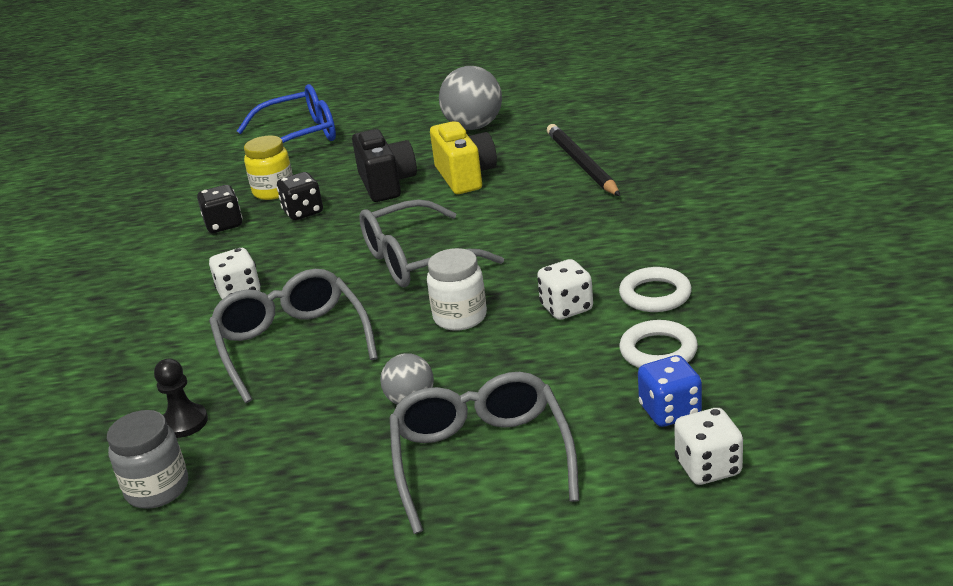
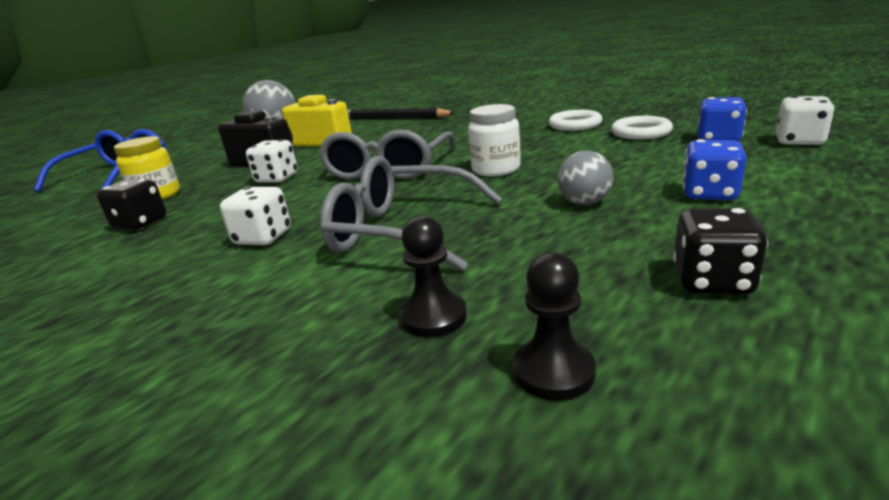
camera: 50 degrees left, 5 degrees down
(157, 489) = (553, 371): grey jar -> black pawn
(303, 212) = (219, 191): black dice -> black dice (712, 281)
(481, 458) = (709, 194): grey glasses -> blue dice
(566, 308) = (547, 143): white dice -> white dice (277, 178)

